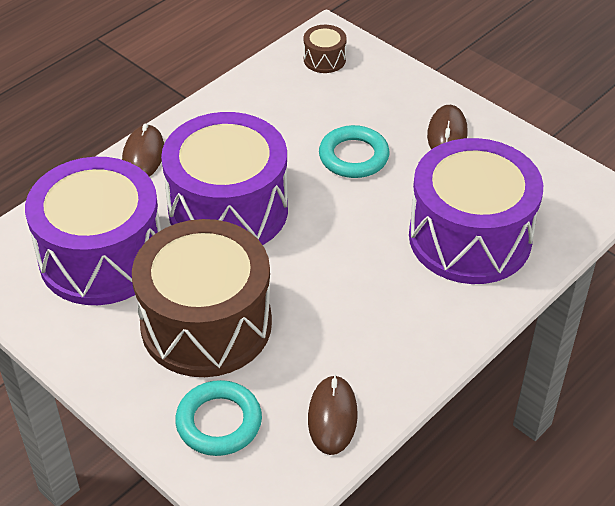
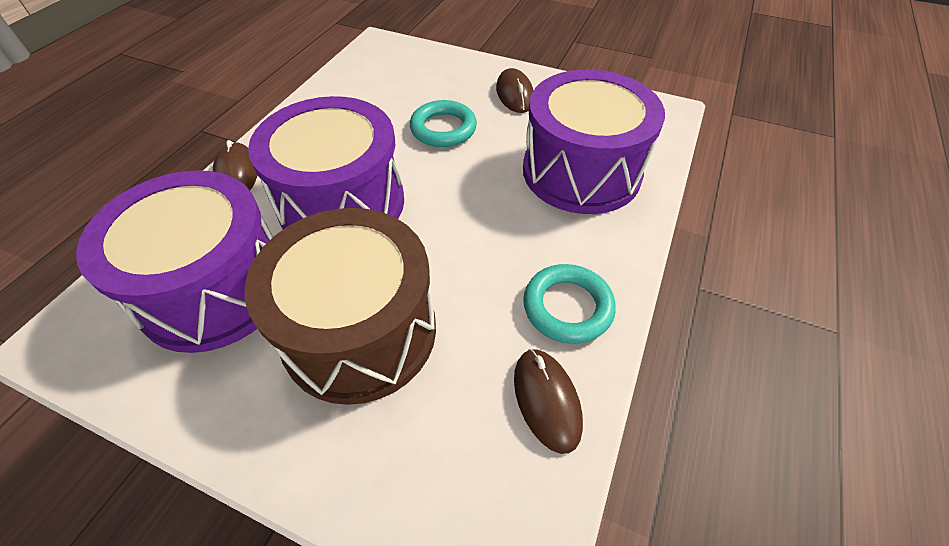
camera: 20 degrees left, 5 degrees up
(219, 422) = (418, 455): turquoise ring -> turquoise ring (567, 307)
(324, 59) = (383, 60): brown drum -> none

